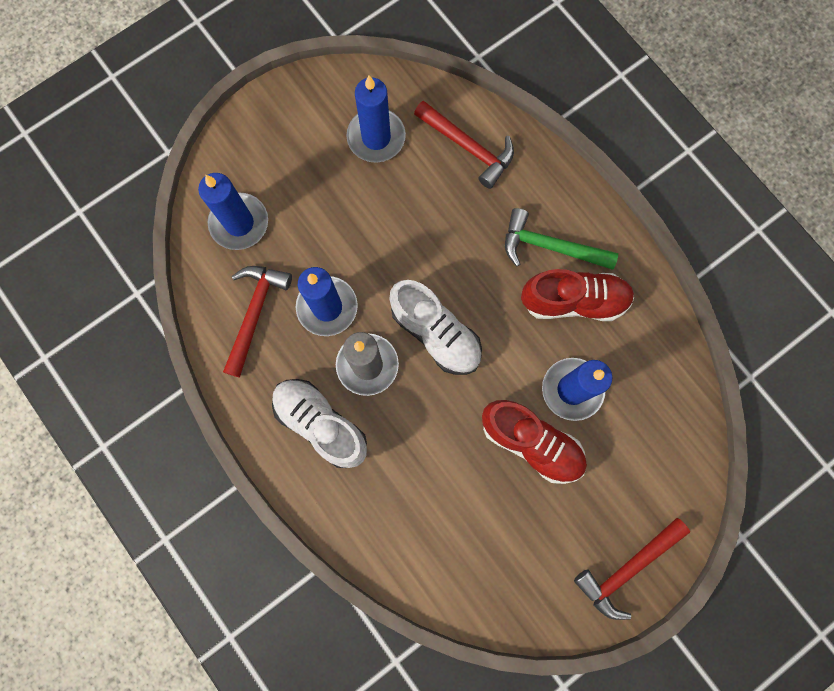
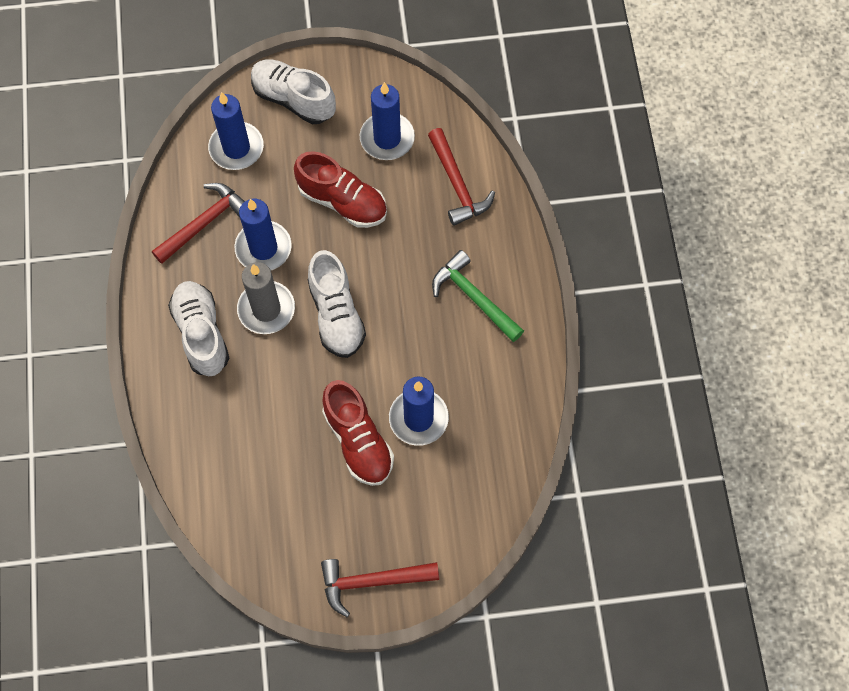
camera: 30 degrees right, 10 degrees down
(264, 146) = (293, 99): none -> white shoe
(574, 301) = (466, 350): red shoe -> red shoe (343, 201)

